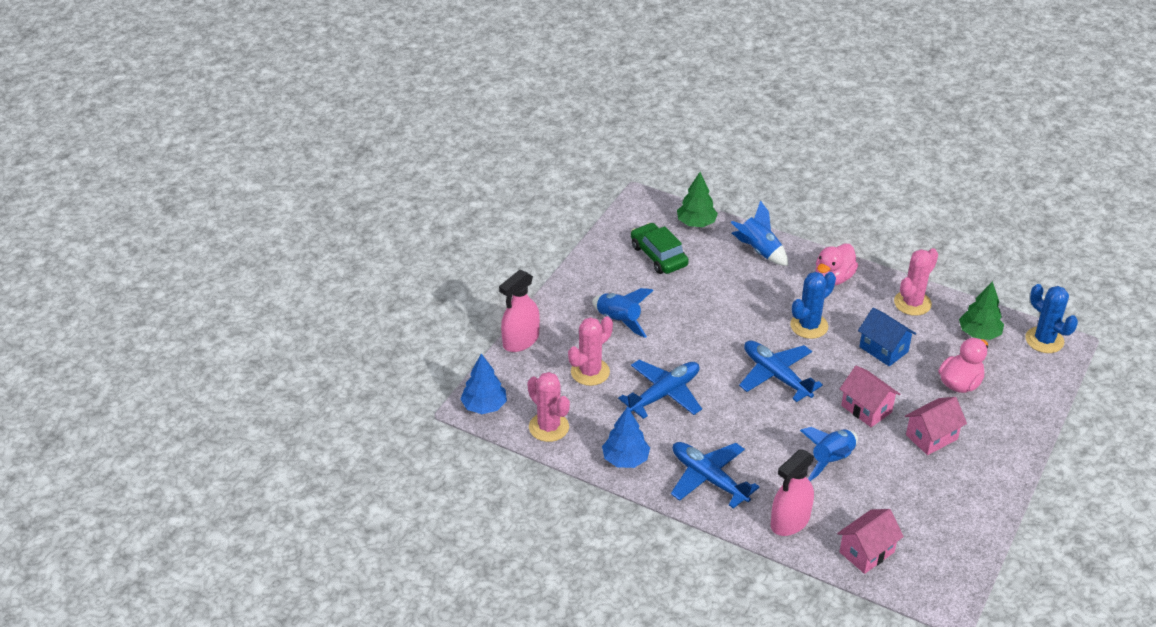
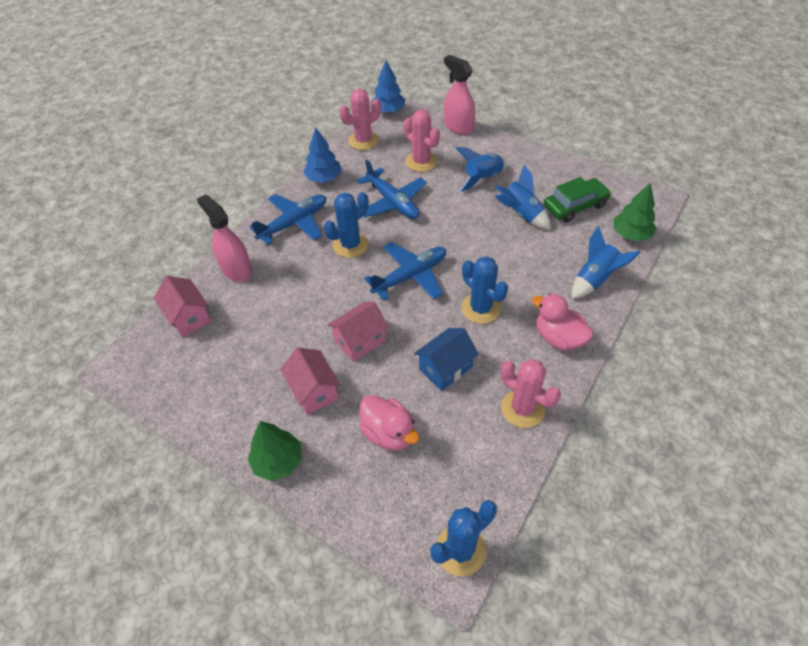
camera: 95 degrees right, 10 degrees up
(737, 425) = (350, 245): none -> blue cactus
(831, 460) = (298, 305): blue rocket -> blue rocket (521, 214)
(979, 333) = (472, 471): green tree -> green tree (278, 461)

